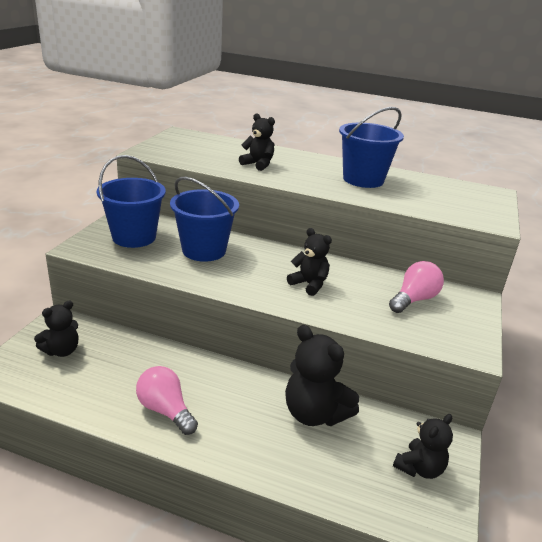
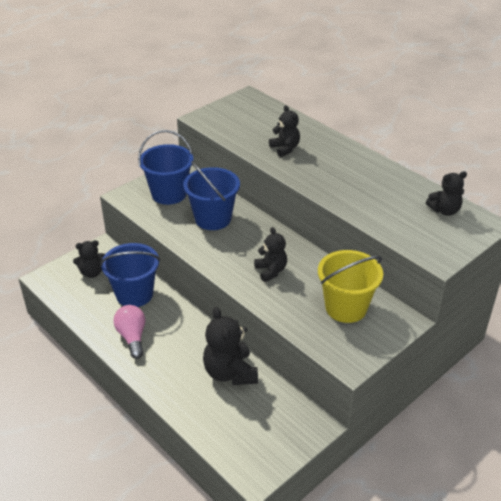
camera: 30 degrees right, 10 degrees up
(363, 179) = (366, 184): blue bucket -> blue bucket (134, 294)
(414, 299) = (346, 307): pink light bulb -> yellow bucket
(419, 468) = (273, 435): black teddy bear -> black teddy bear (444, 210)

